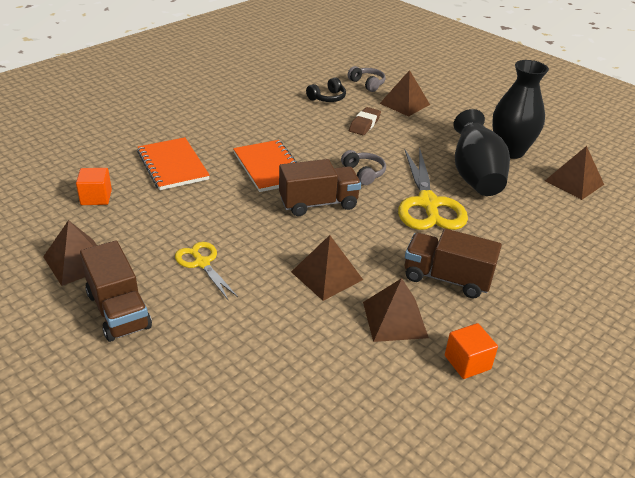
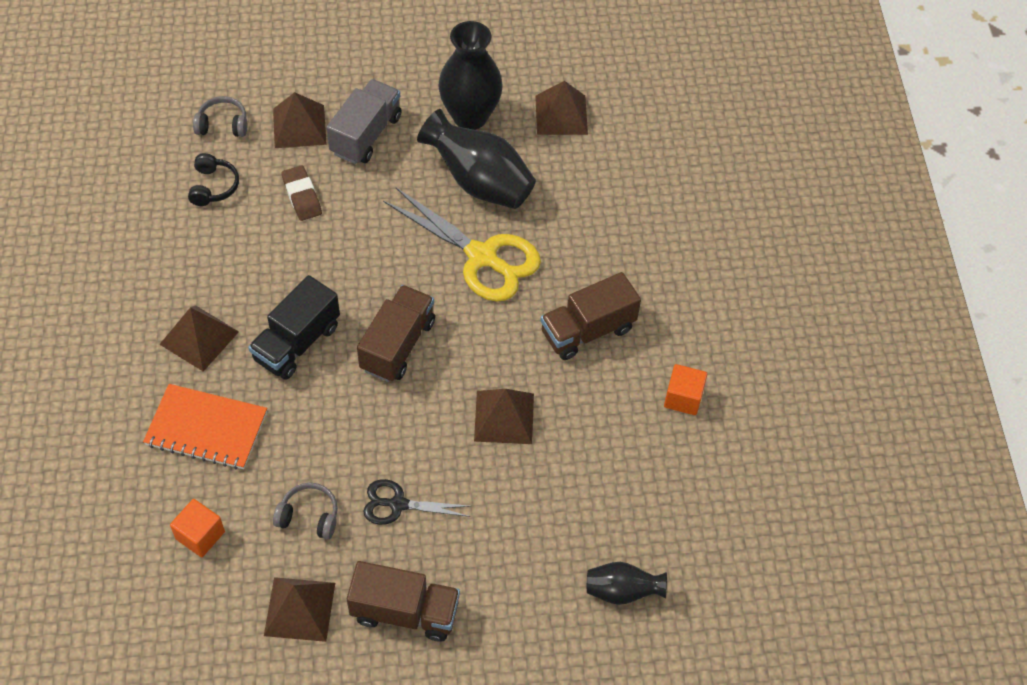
camera: 50 degrees left, 20 degrees up
(202, 263) = (398, 504): yellow scissors -> black scissors
(253, 427) = (622, 591): none -> black vase
(269, 167) = (297, 343): orange notebook -> black truck
(363, 173) = (386, 268): grey headphones -> grey headphones (309, 516)
(395, 319) = (598, 408): brown pyramid -> brown pyramid (199, 337)
(436, 125) = (366, 135): none -> grey truck

